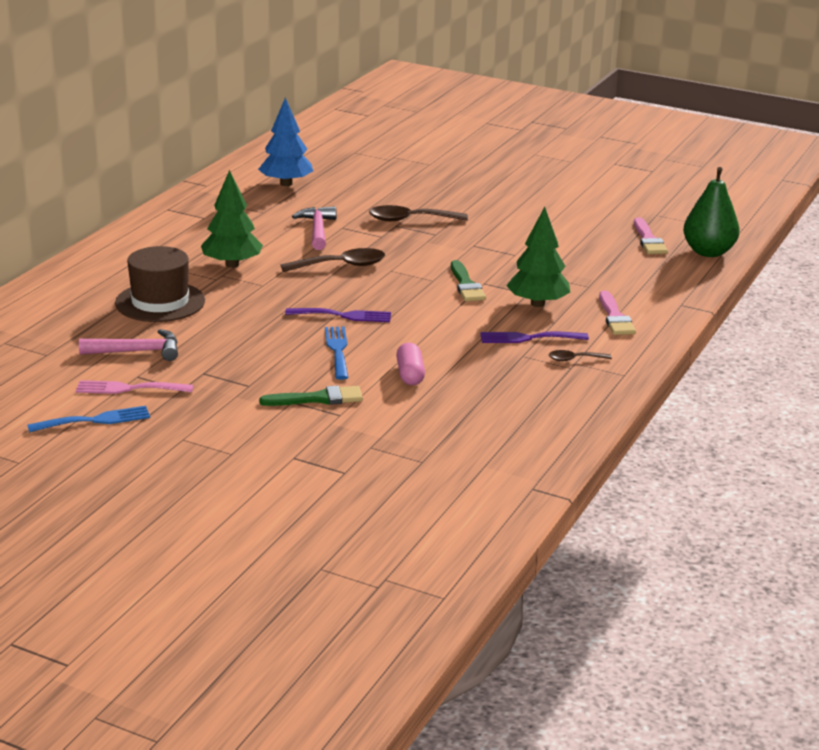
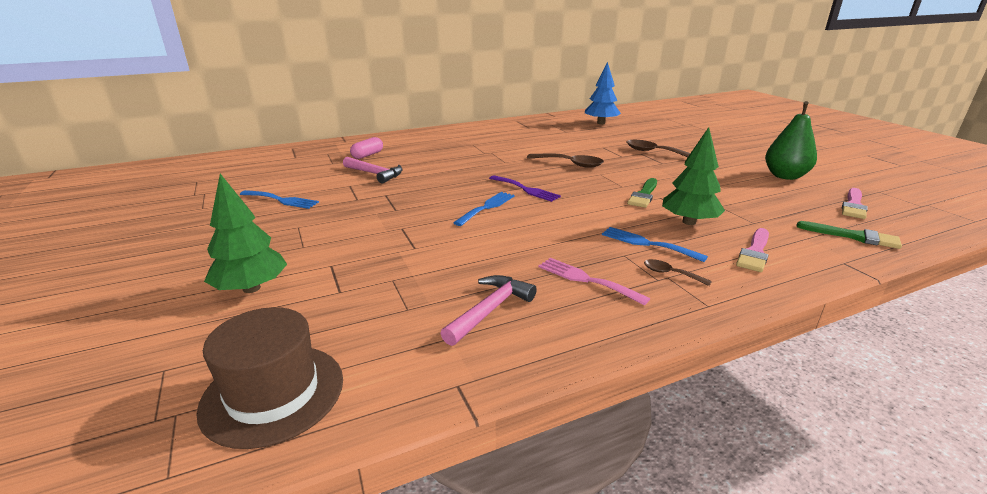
camera: 40 degrees right, 0 degrees up
(128, 388) = (332, 190): pink fork -> pink fork (586, 279)
(160, 302) = (434, 155): brown hat -> brown hat (273, 393)
(232, 264) = (505, 149): green tree -> green tree (251, 288)
(317, 230) = (584, 145): pink hammer -> pink hammer (490, 310)
(318, 399) = (420, 232): green brush -> green brush (853, 236)
(410, 374) = (510, 238): pink capsule -> pink capsule (367, 155)
(528, 338) = (647, 243): purple fork -> blue fork
(708, 252) = (916, 229): green pear -> green pear (785, 176)

